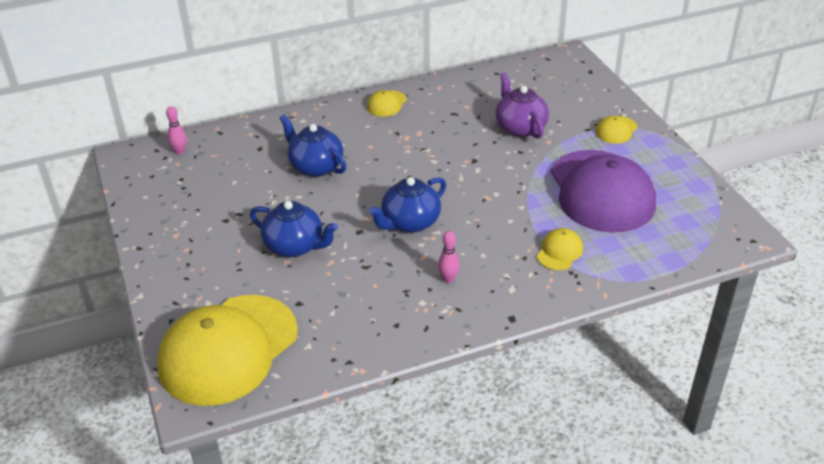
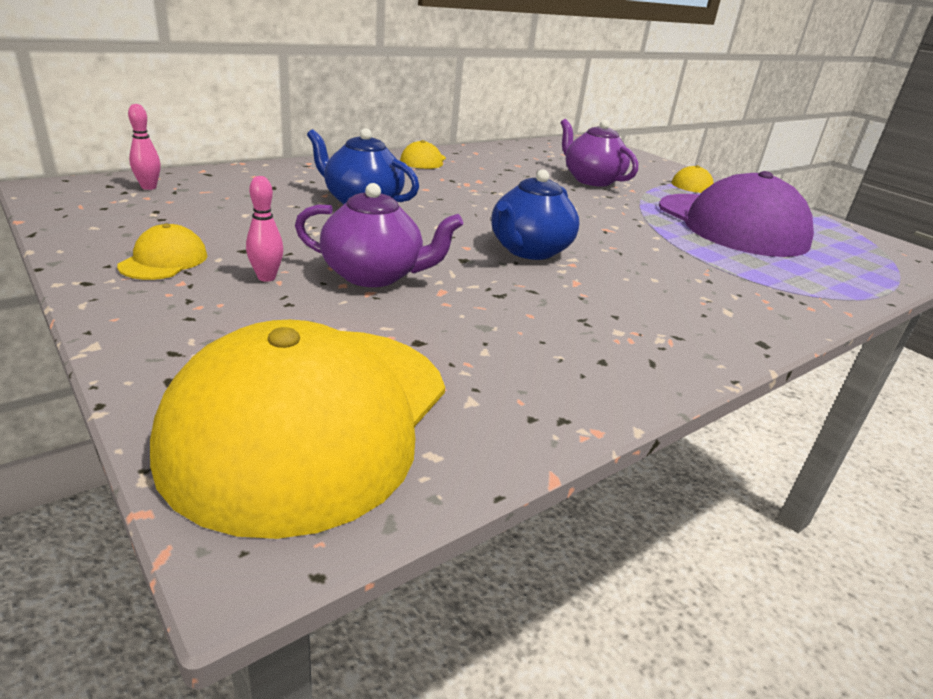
camera: 20 degrees left, 10 degrees down
(295, 246) = (374, 275): blue teapot -> purple teapot
(448, 279) = (632, 304): pink bowling pin -> pink bowling pin (266, 277)
(559, 251) = (745, 274): yellow cap -> yellow cap (164, 260)

